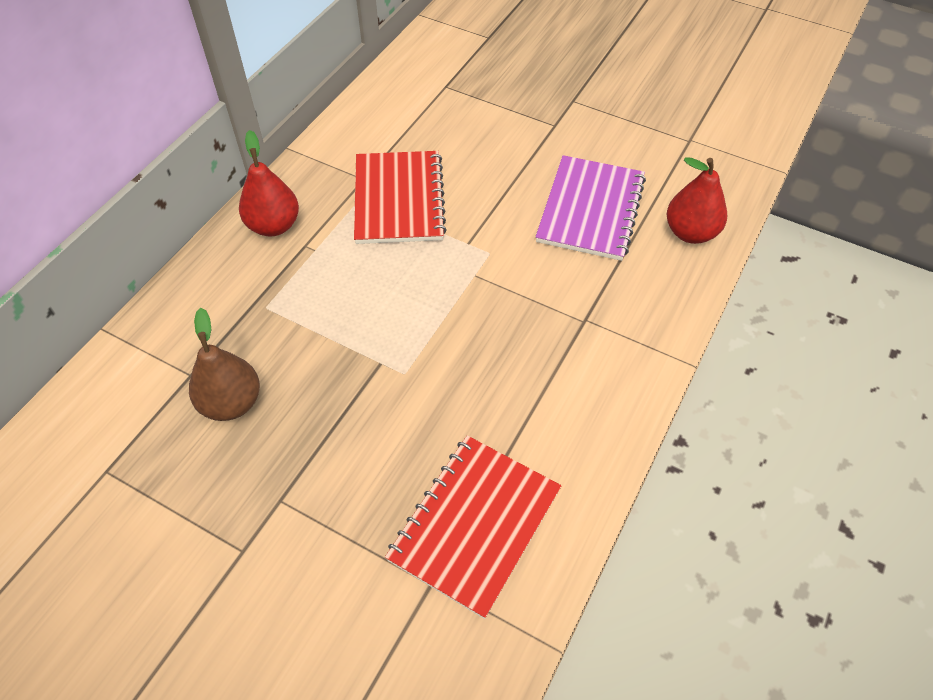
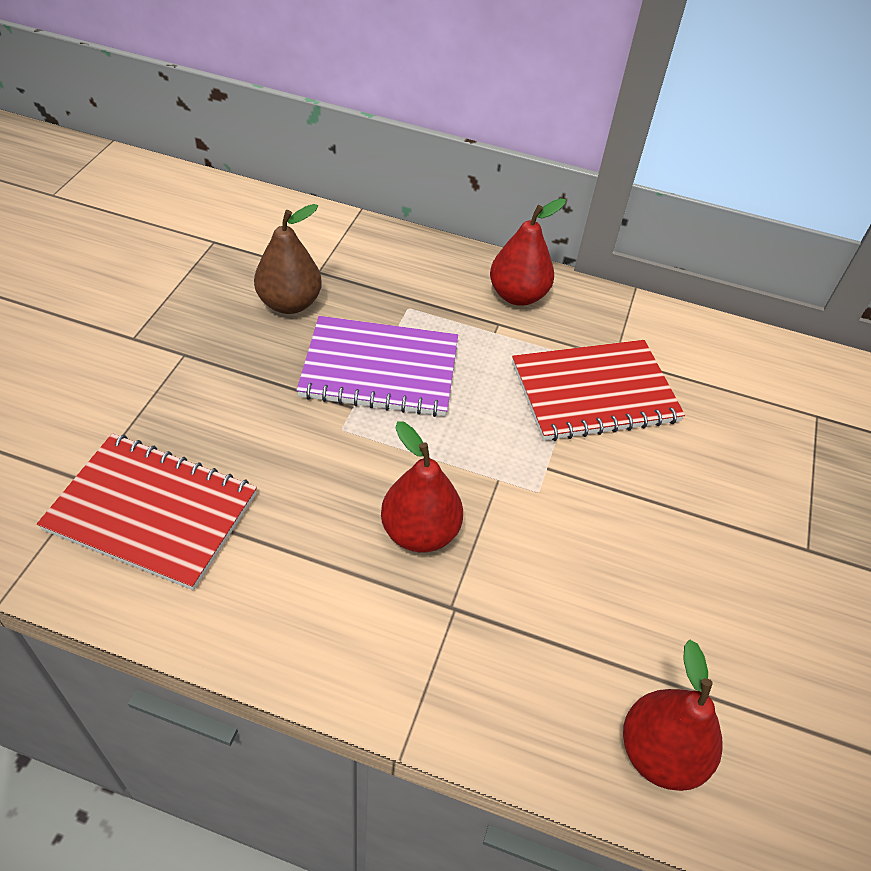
camera: 75 degrees right, 5 degrees down
(518, 331) = (420, 532): none -> red pear
(591, 210) = (656, 606): purple notebook -> purple notebook (380, 369)

